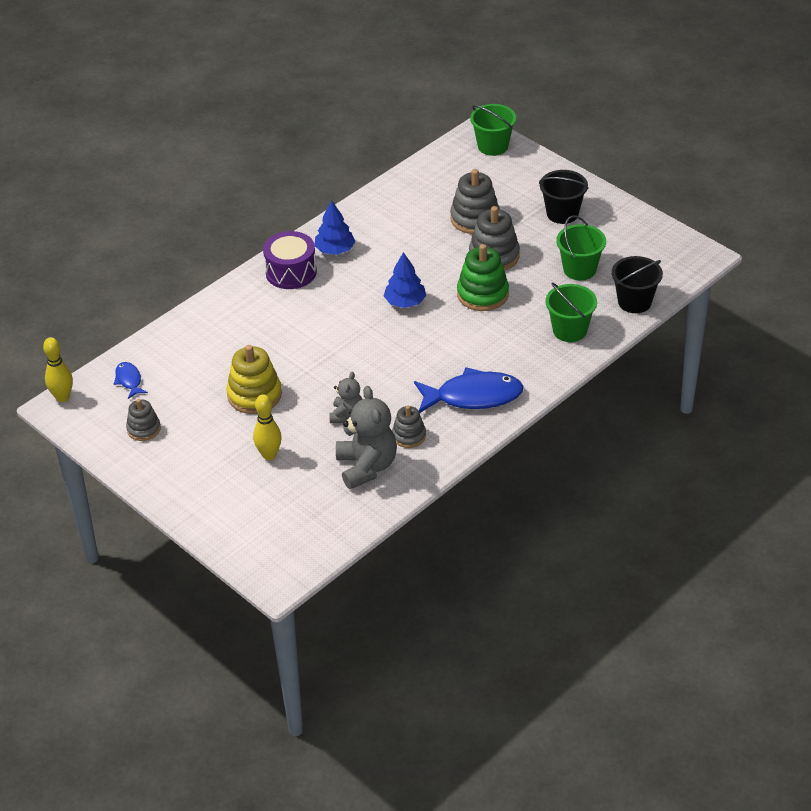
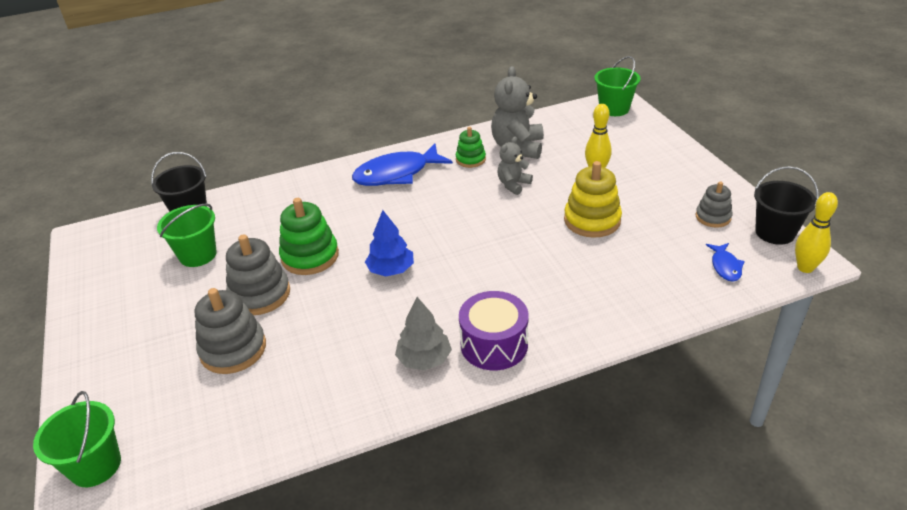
camera: 155 degrees left, 5 degrees down
(335, 250) = (424, 359): blue tree -> grey tree
(409, 436) = (470, 159): grey stacking toy -> green stacking toy
(473, 396) = (397, 174): blue fish -> blue fish turned 45 degrees counterclockwise
(562, 213) = (139, 324): black bucket -> black bucket (775, 232)
(569, 330) = (269, 203): green bucket -> green bucket (614, 109)

